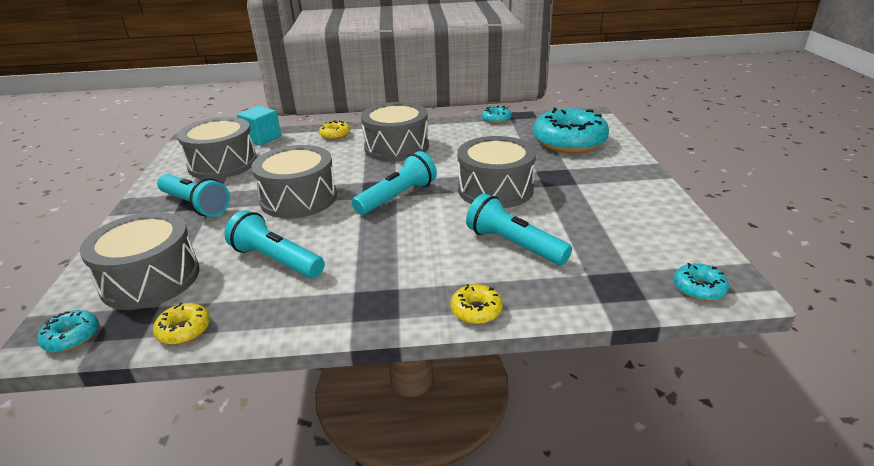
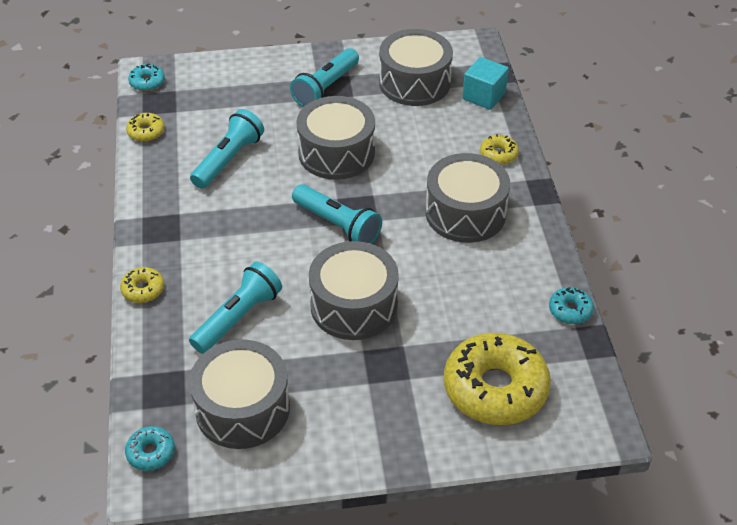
camera: 85 degrees right, 15 degrees up
(150, 279) = (210, 97): grey drum -> grey drum (242, 408)
(569, 141) = (495, 388): turquoise donut -> yellow donut

